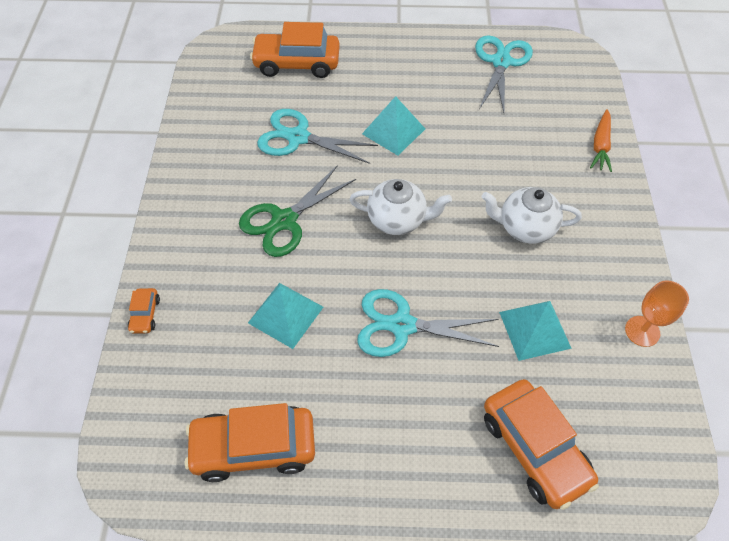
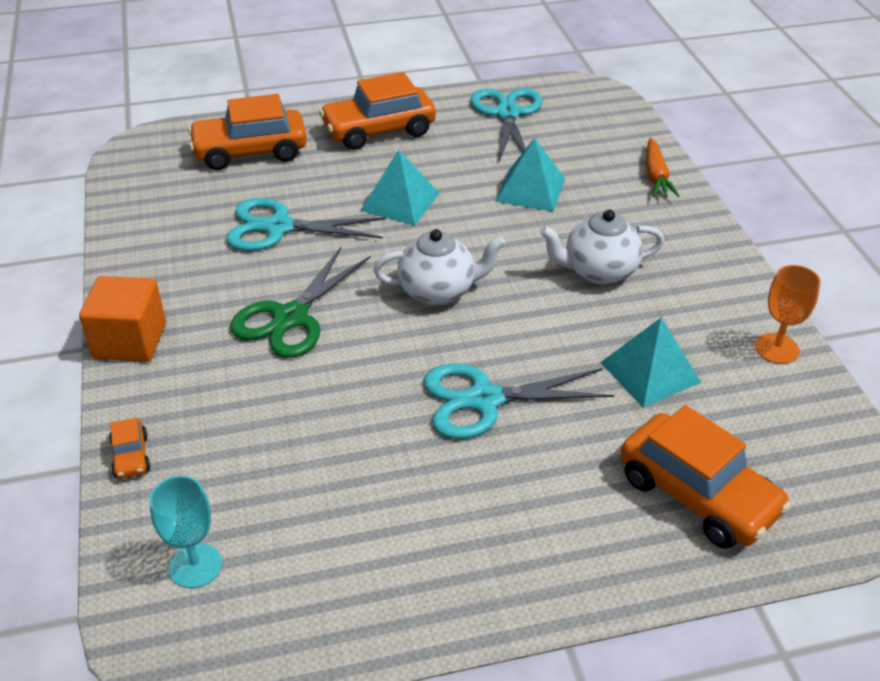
camera: 15 degrees left, 15 degrees down
(164, 415) = (195, 566): none -> turquoise goblet
(169, 216) = (130, 341): none -> orange cube
(254, 447) = (335, 574): orange car -> orange car (379, 130)
(285, 315) = (327, 418): turquoise pyramid -> turquoise pyramid (530, 190)

